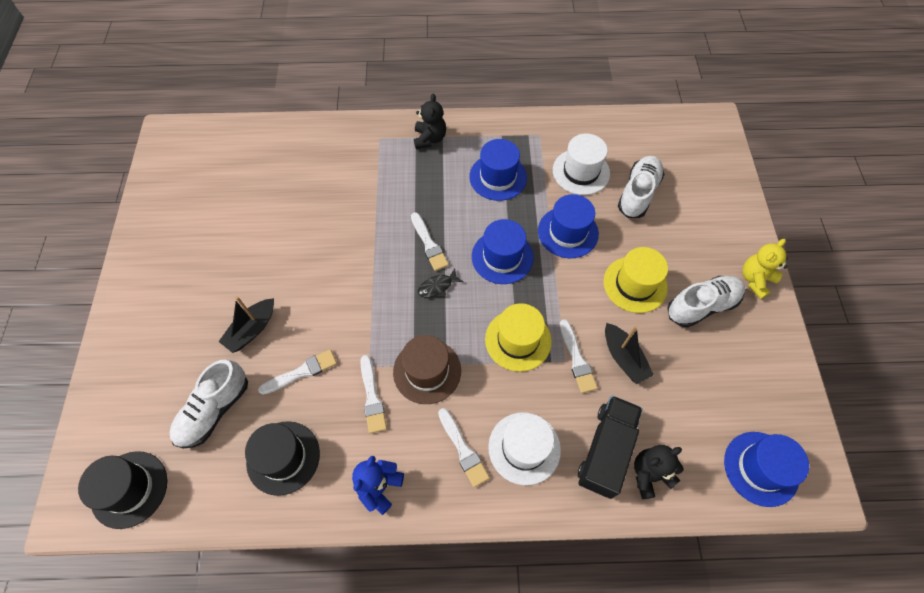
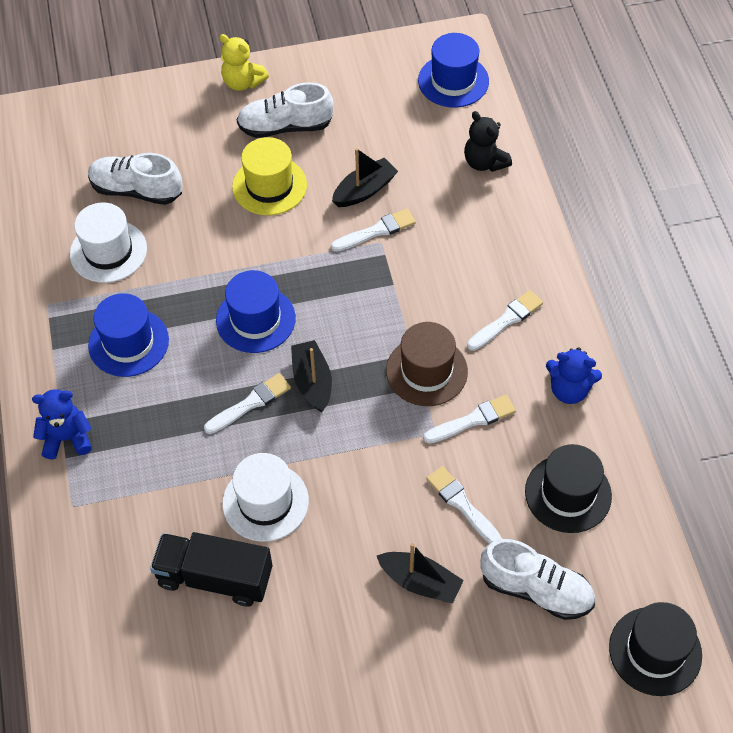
camera: 100 degrees left, 5 degrees down
(429, 139) = (67, 438): black teddy bear -> blue teddy bear
(437, 287) = (312, 381): black fish -> black boat
(518, 340) = (366, 288): yellow hat -> none
(524, 448) = (488, 266): white hat -> white hat (265, 502)
(568, 232) = (207, 256): blue hat -> none
(606, 450) = (471, 198): black truck -> black truck (214, 578)
(701, 306) = (285, 127): white shoe -> white shoe turned 60 degrees counterclockwise

